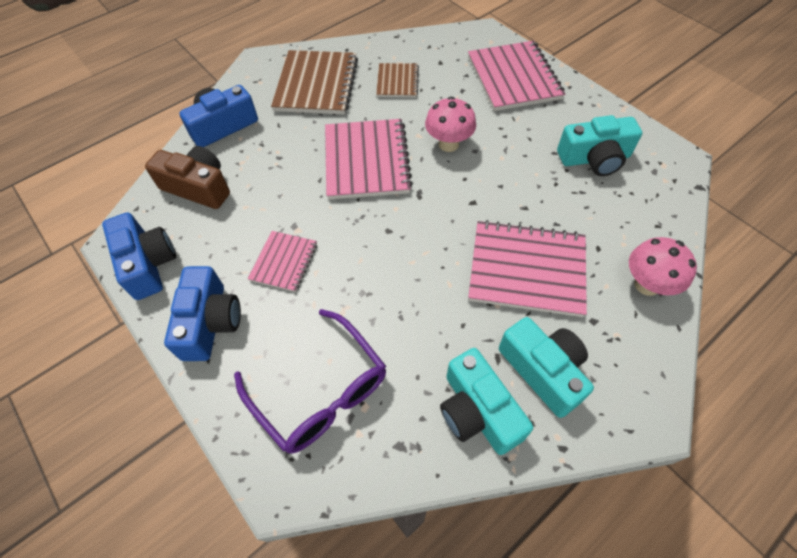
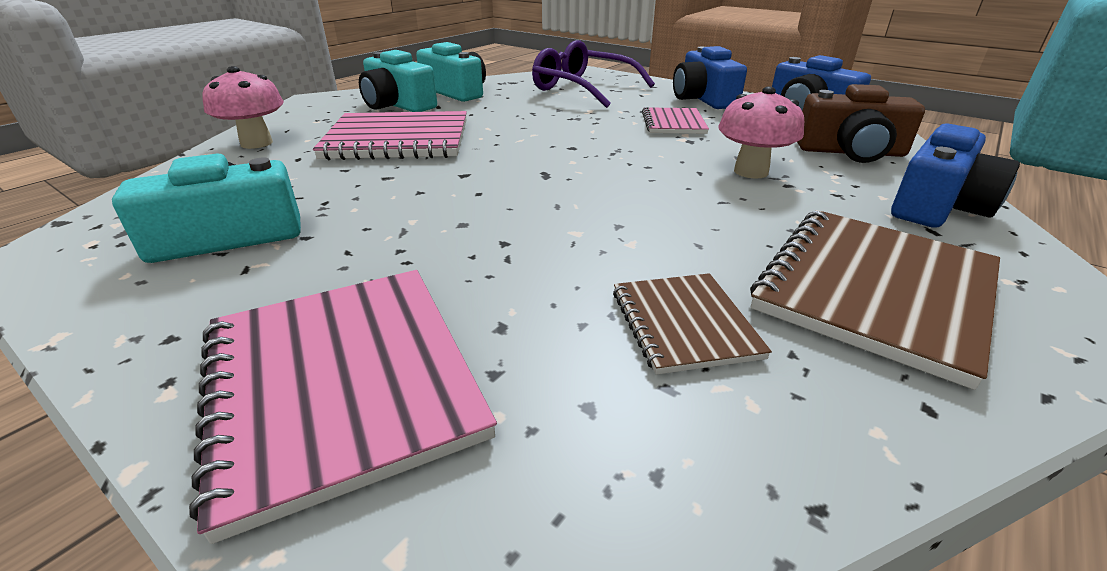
camera: 165 degrees right, 25 degrees down
(316, 85) = (874, 290): brown notebook -> brown notebook turned 45 degrees clockwise
(367, 161) = (646, 194): pink notebook -> none
(448, 144) = (514, 226): pink mushroom -> pink mushroom (751, 171)

